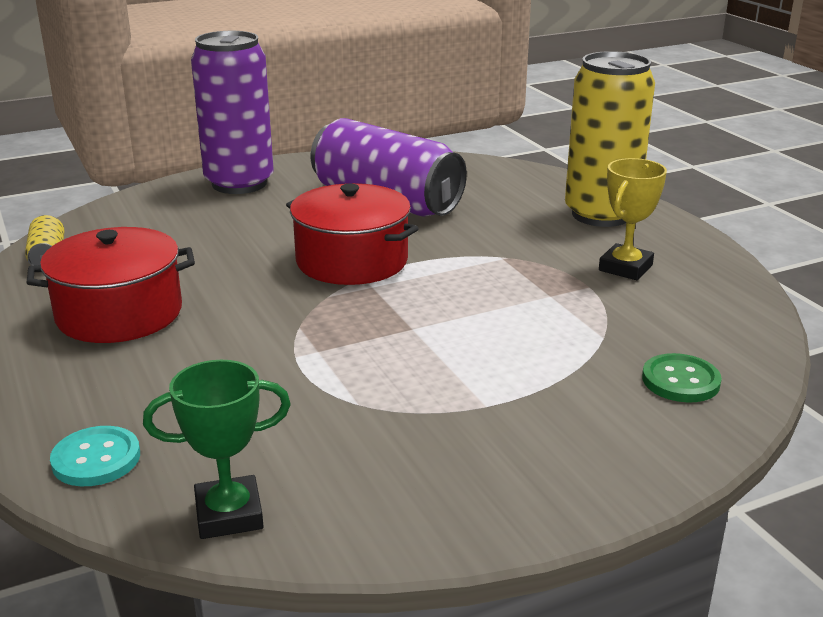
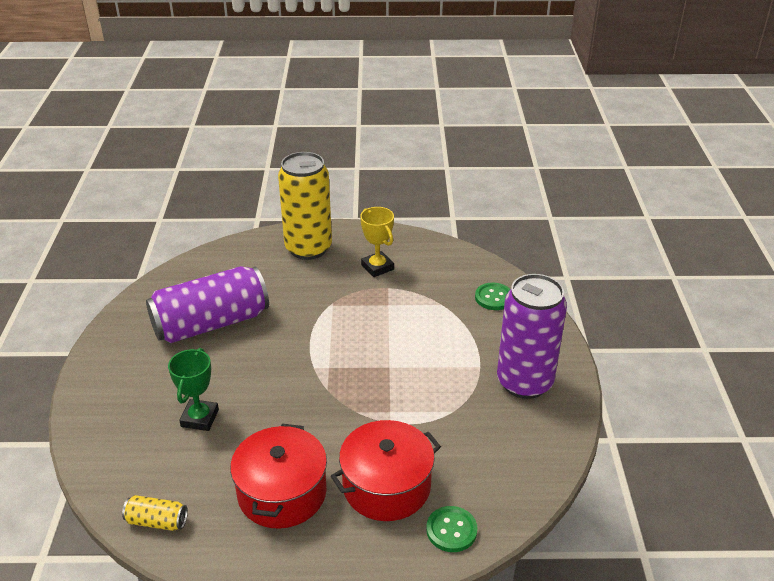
camera: 65 degrees left, 10 degrees up
(96, 459) = (451, 530): turquoise button -> green button
(229, 514) = (526, 484): green trophy -> green trophy (200, 418)
(239, 183) = (111, 386): purple can -> purple can (524, 382)
(352, 261) = (289, 366): red pot -> red pot (386, 486)

